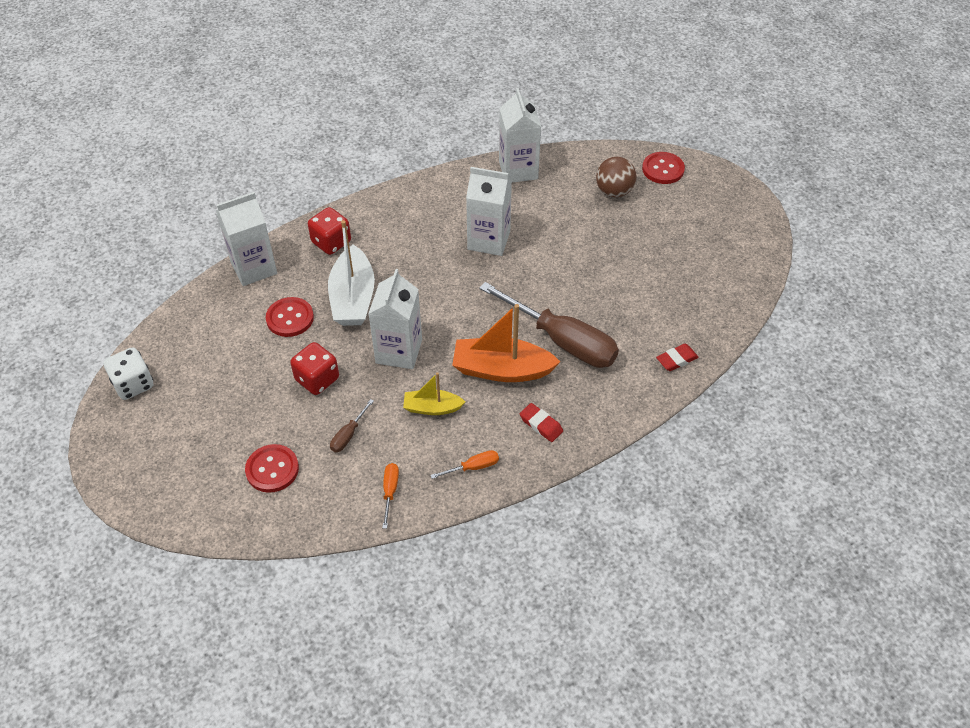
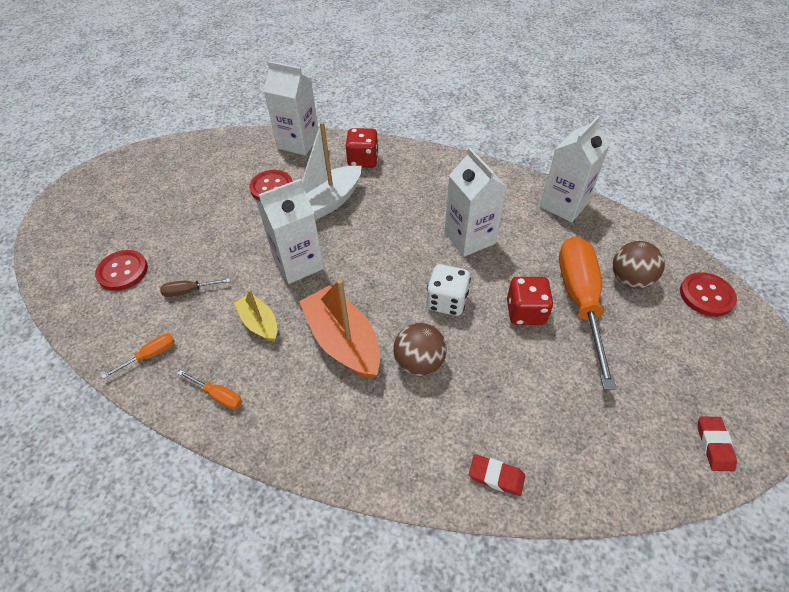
camera: 50 degrees right, 0 degrees up
(133, 384) = (146, 159): white dice -> white dice (447, 301)
(317, 379) = (228, 238): red dice -> red dice (525, 312)
(541, 424) = (308, 414): red eraser -> red eraser (714, 445)
(562, 341) = (419, 362): brown screwdriver -> brown ball
(603, 228) = (580, 301): none -> orange screwdriver

